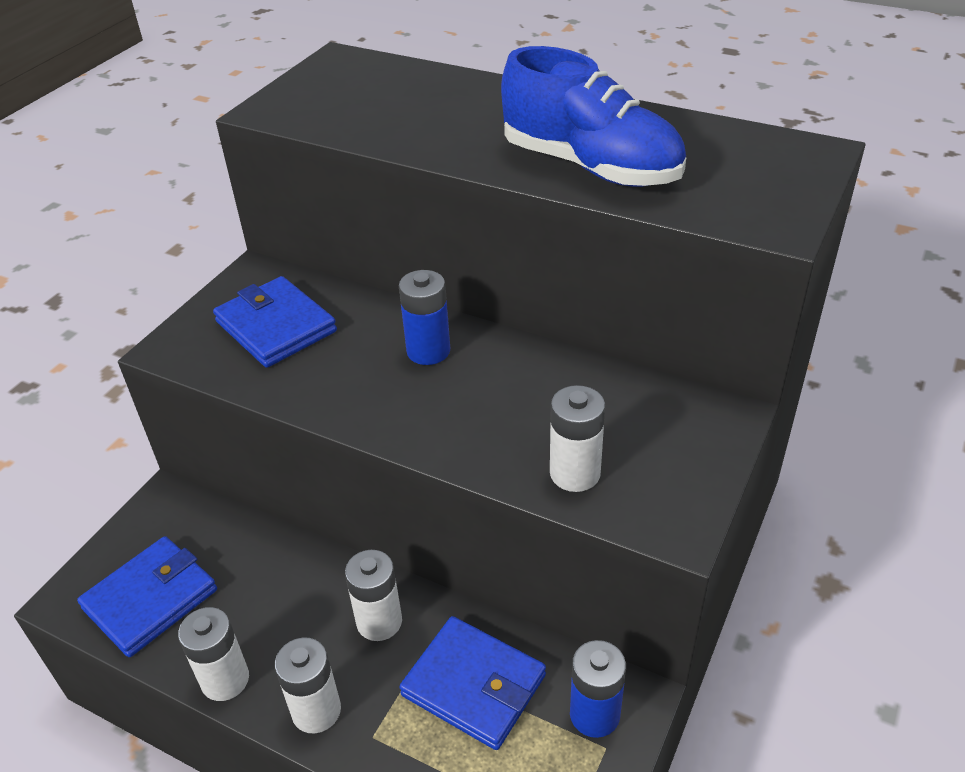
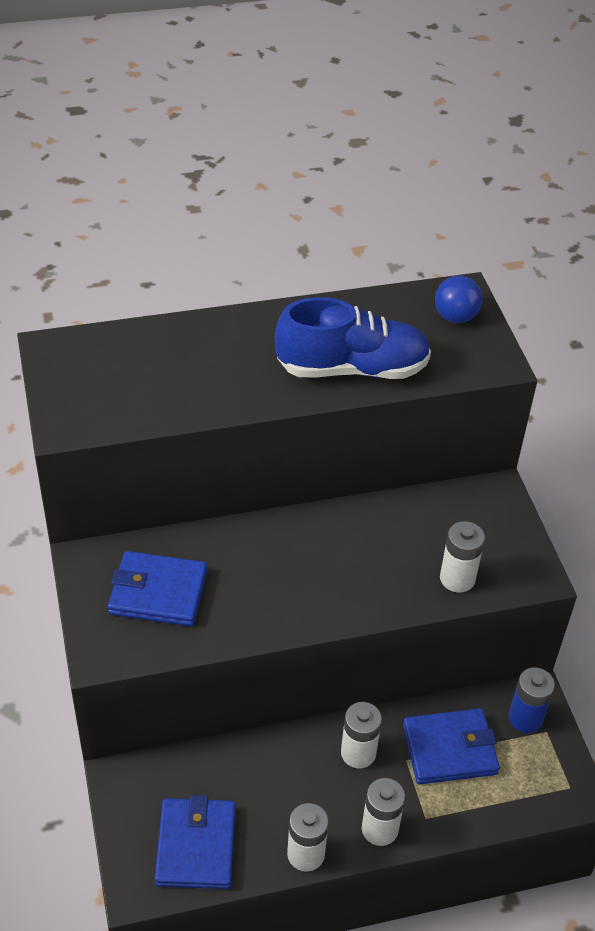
camera: 45 degrees left, 5 degrees up
(428, 351) = (285, 549): blue battery -> none
(776, 167) = (455, 317): none -> blue ball

